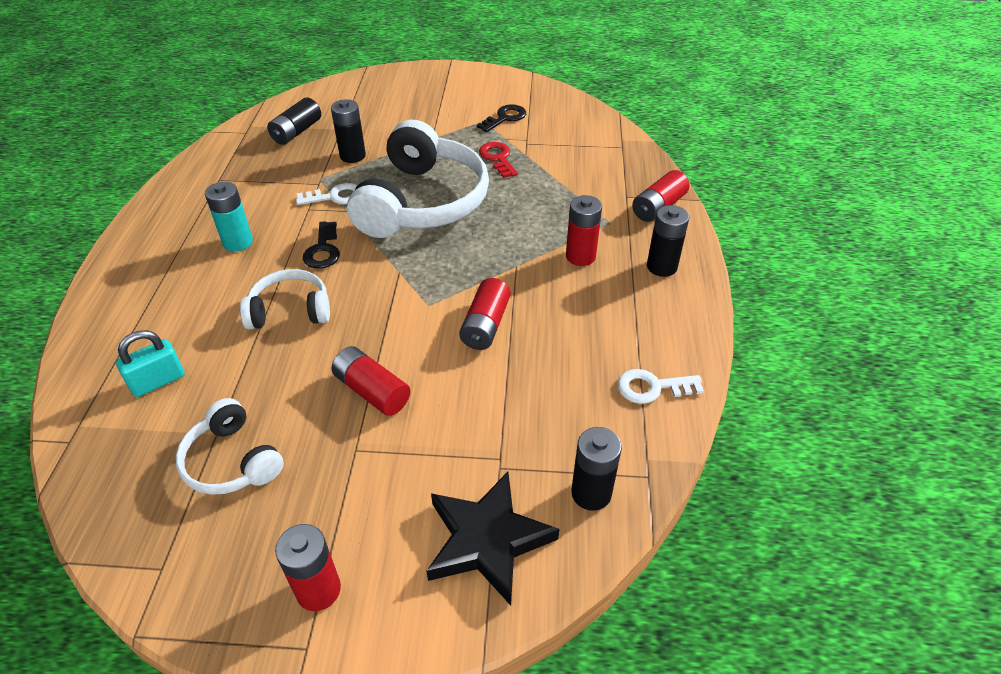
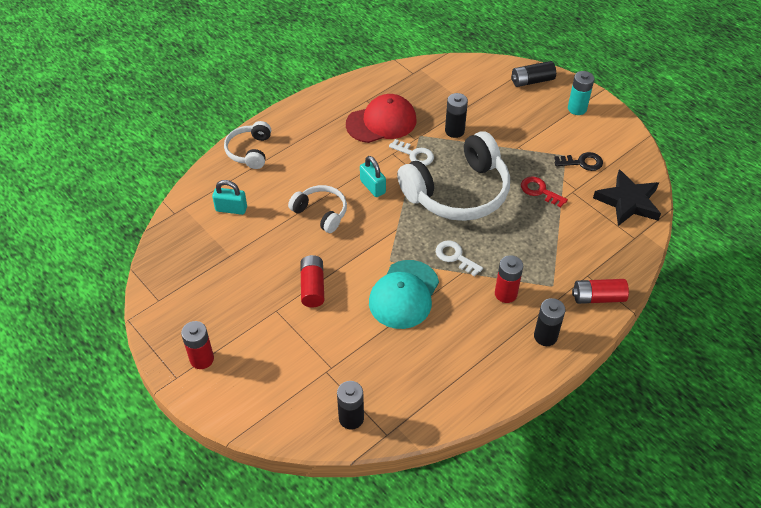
camera: 45 degrees right, 5 degrees up
(231, 461) = (223, 274): white headphones -> white headphones (250, 151)
(238, 242) = (336, 151): turquoise battery -> turquoise battery (577, 108)
(261, 189) = (381, 122): none -> red cap
(296, 132) = (441, 91): black battery -> black battery (532, 81)
(323, 250) = (372, 187): black key -> turquoise padlock
(485, 325) = (404, 294): red battery -> turquoise cap
(487, 540) = (284, 398): black star -> black star (628, 202)
(498, 158) = (539, 191): red key -> red key turned 75 degrees counterclockwise
(652, 387) = (446, 396): white key -> white key (455, 257)

